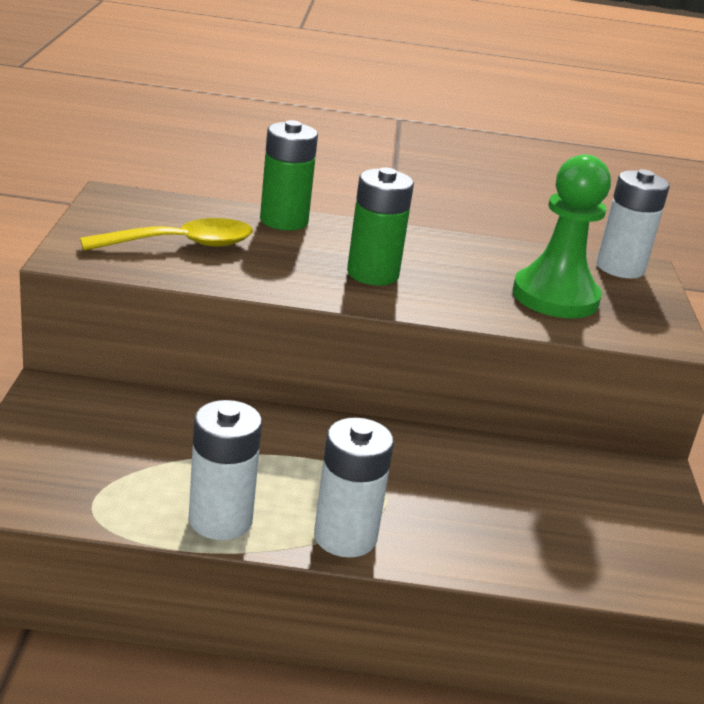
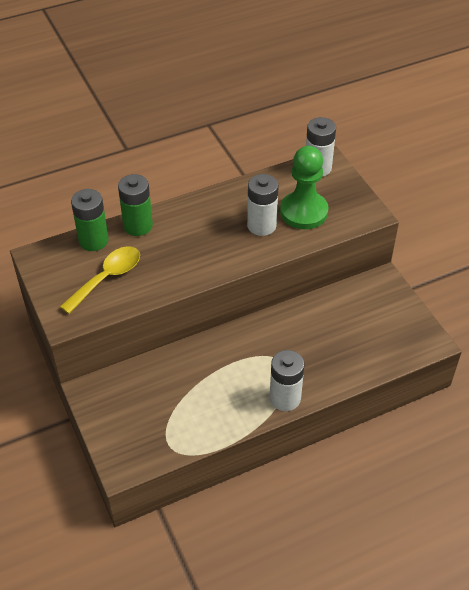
camera: 25 degrees left, 20 degrees up
(220, 520) = (229, 421): white battery -> white battery (261, 225)
(372, 274) = (212, 245): green battery -> green battery (93, 240)

